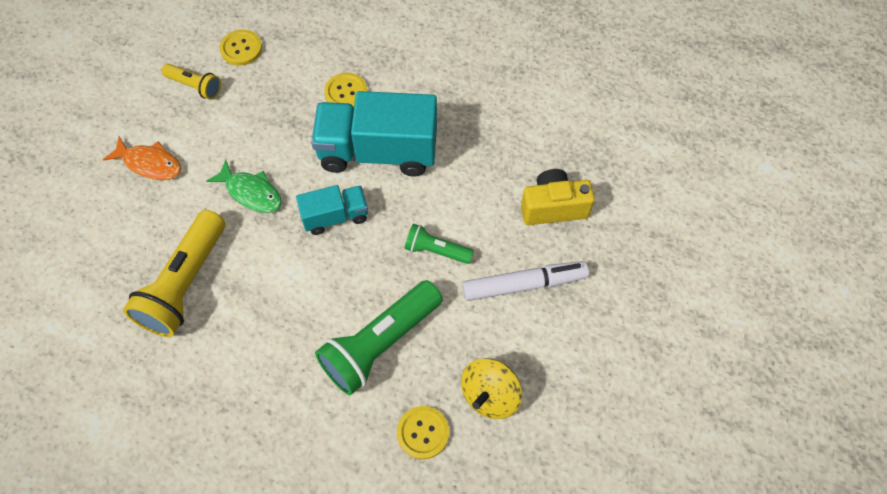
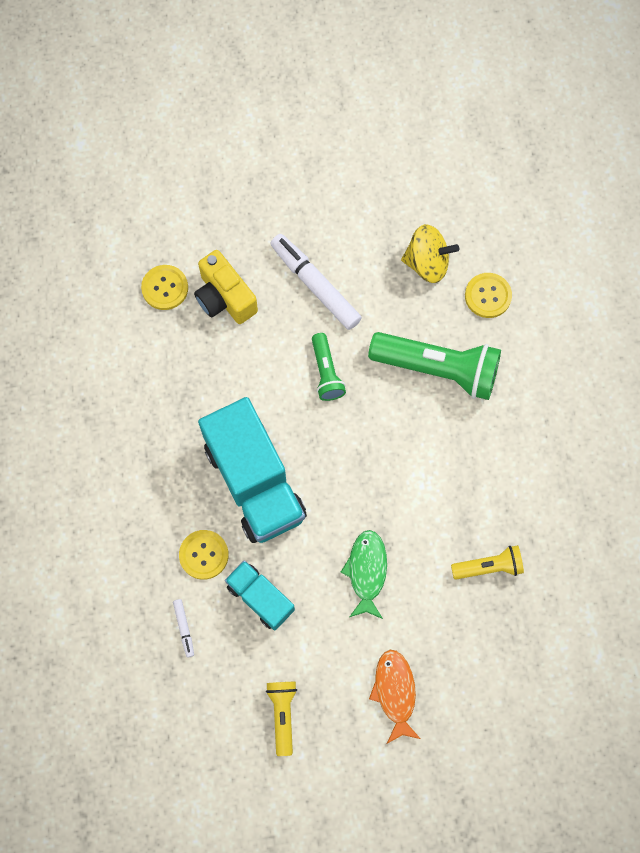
camera: 120 degrees left, 10 degrees up
(185, 284) = (489, 567): yellow flashlight -> yellow flashlight, size x0.53
(241, 48) = (209, 700): yellow button -> yellow button (165, 288)
(302, 56) = (184, 628): none -> white marker
(335, 216) = (345, 478): turquoise truck -> turquoise truck (260, 598)

